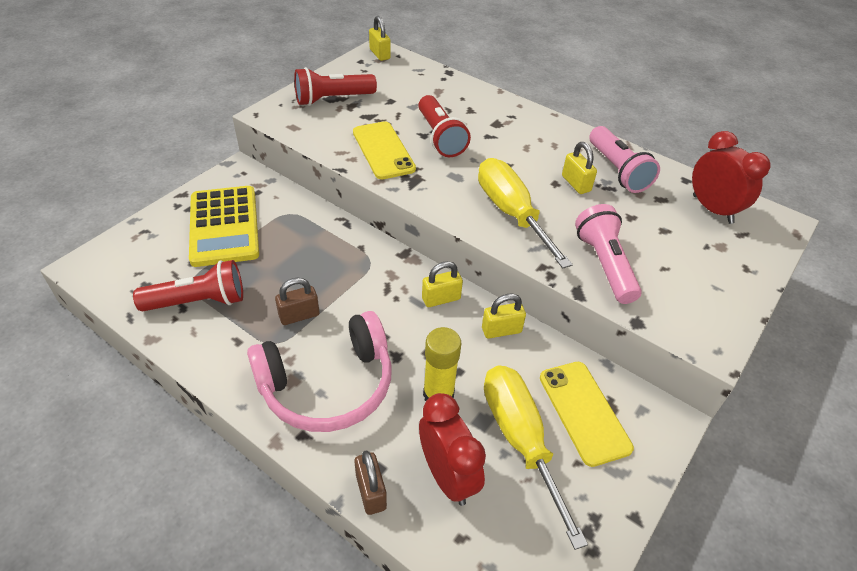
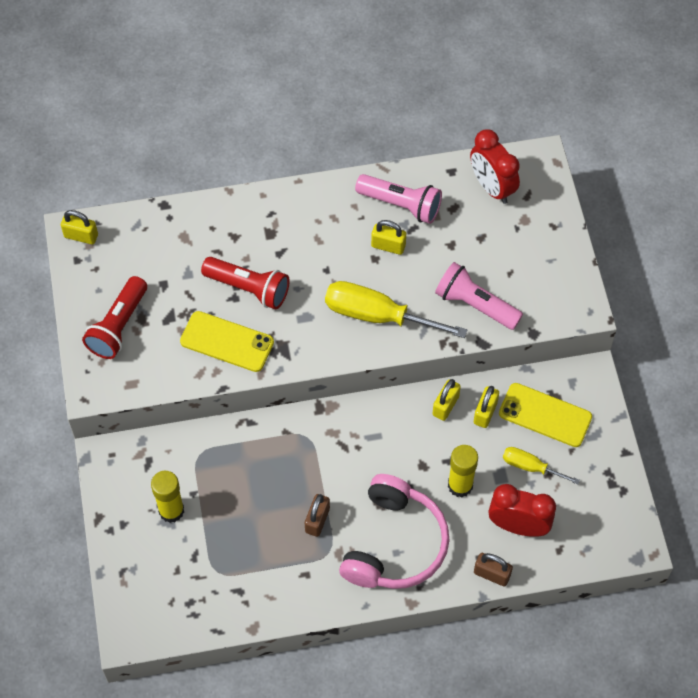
camera: 45 degrees left, 15 degrees up
(198, 301) = (242, 577): red flashlight -> none
(224, 226) = (171, 511): yellow calculator -> yellow glue stick
(441, 299) = (385, 419): yellow padlock -> yellow padlock (485, 413)
(520, 439) = (530, 467): yellow screwdriver -> yellow screwdriver, size x0.54
(712, 209) = (492, 187): red clock -> red clock turned 135 degrees counterclockwise

